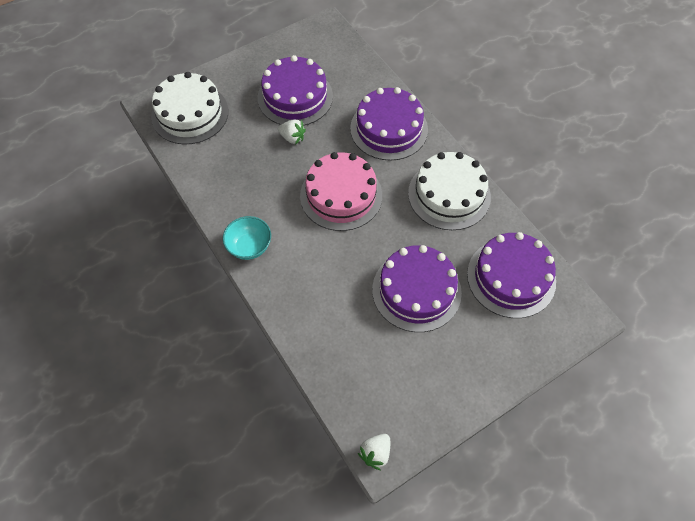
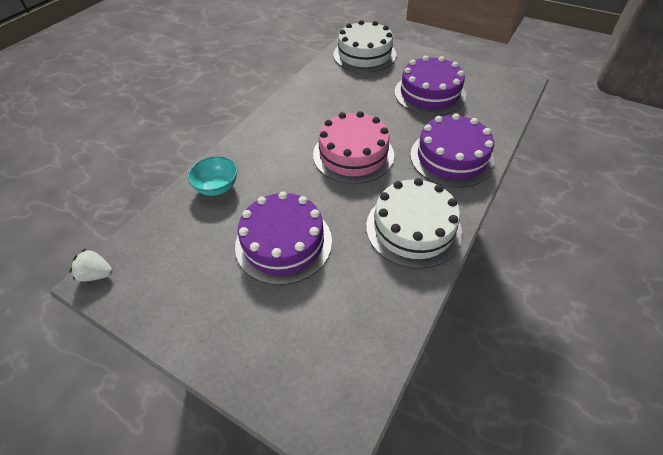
camera: 65 degrees right, 10 degrees down
(249, 247) = (268, 124): turquoise bowl -> turquoise bowl (217, 187)
(292, 138) = (388, 107): white strawberry -> none
(511, 277) = (346, 322): purple cake -> none

